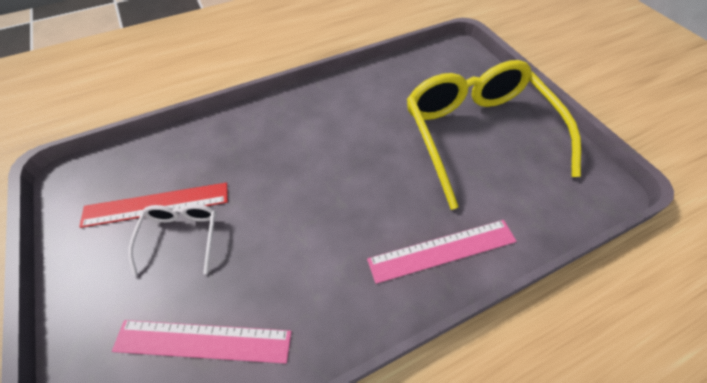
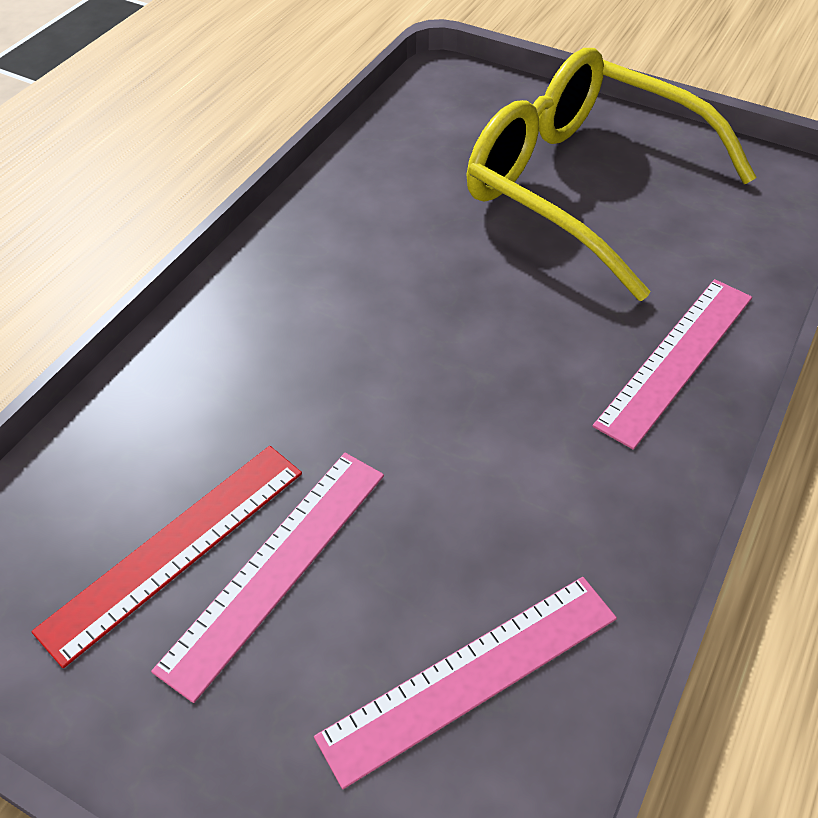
camera: 35 degrees left, 5 degrees down
(181, 236) = (276, 566): white glasses -> pink ruler

